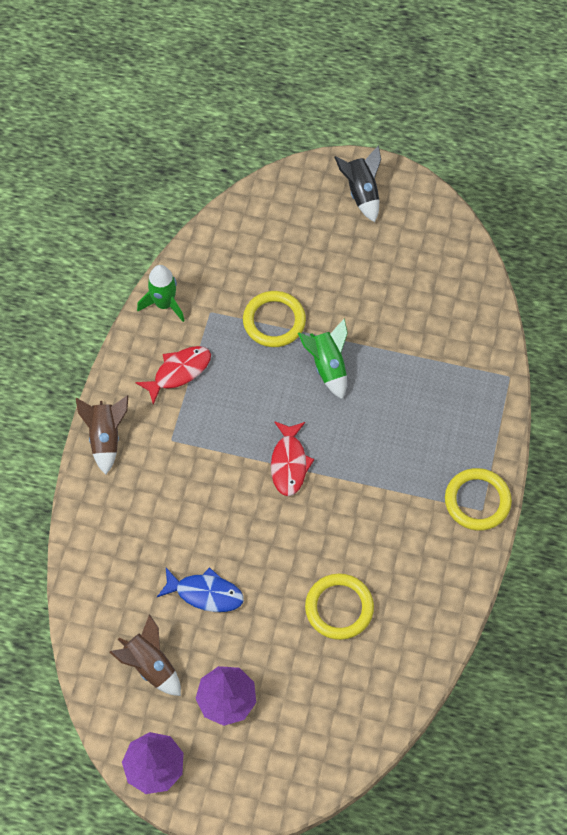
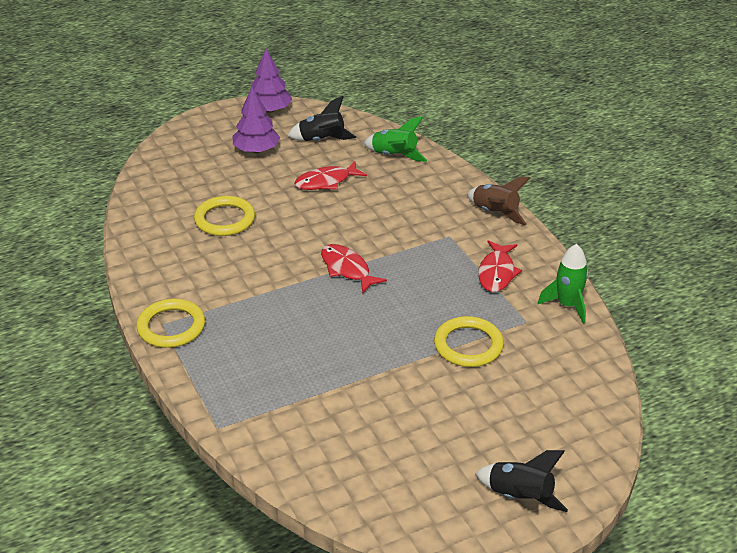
camera: 140 degrees right, 25 degrees down
(150, 666) = (322, 140): brown rocket -> black rocket
(205, 593) = (326, 182): blue fish -> red fish
(328, 366) = (387, 341): green rocket -> green rocket (394, 156)

